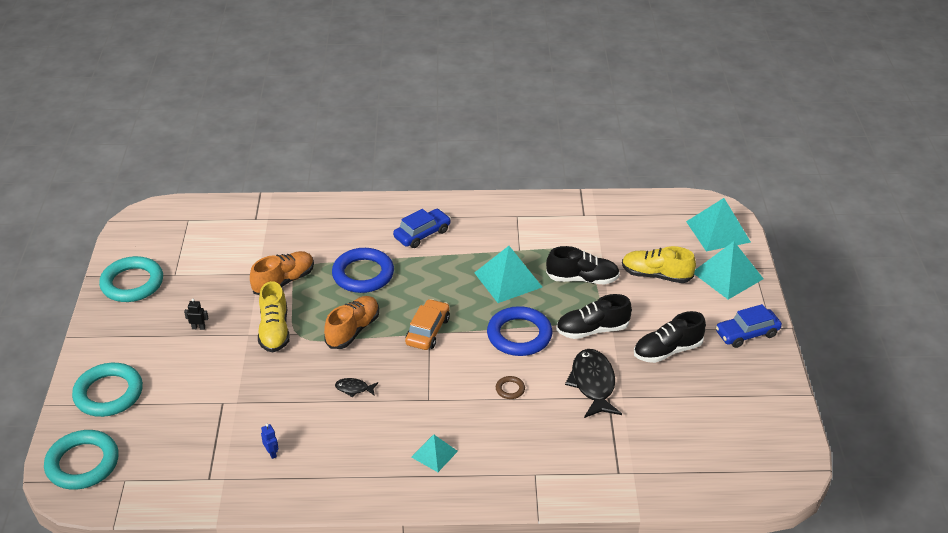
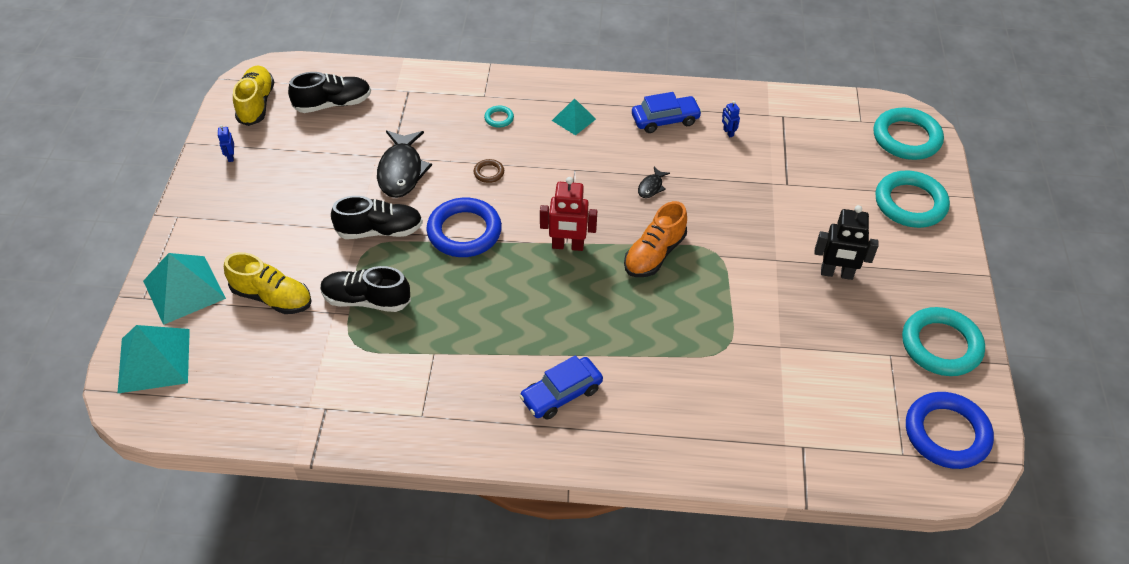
camera: 175 degrees left, 10 degrees up
(198, 327) = (836, 273): black robot -> black robot, size x2.11
(274, 331) = (746, 261): yellow shoe -> yellow shoe (256, 104)
(284, 281) = (745, 330): orange shoe -> none
(354, 389) = (651, 187): black fish -> black fish turned 105 degrees clockwise
(363, 274) = (643, 332): blue ring -> blue ring (946, 433)
(428, 331) = (567, 246): orange car -> red robot
(508, 279) = (459, 308): turquoise pyramid -> none
(513, 448) = (499, 118): none -> turquoise ring
(667, 351) = (307, 199): black shoe -> black shoe (333, 104)
(747, 333) = (209, 211): blue car -> blue car (665, 120)
(760, 384) = (231, 157): none -> blue robot

